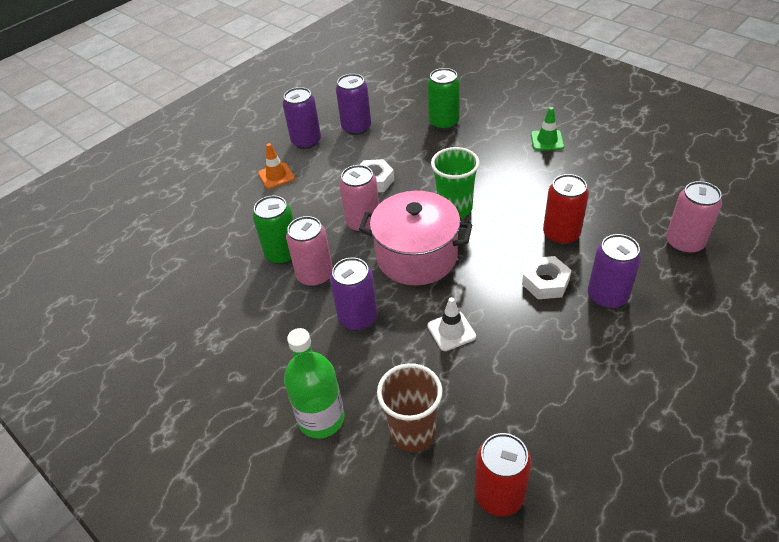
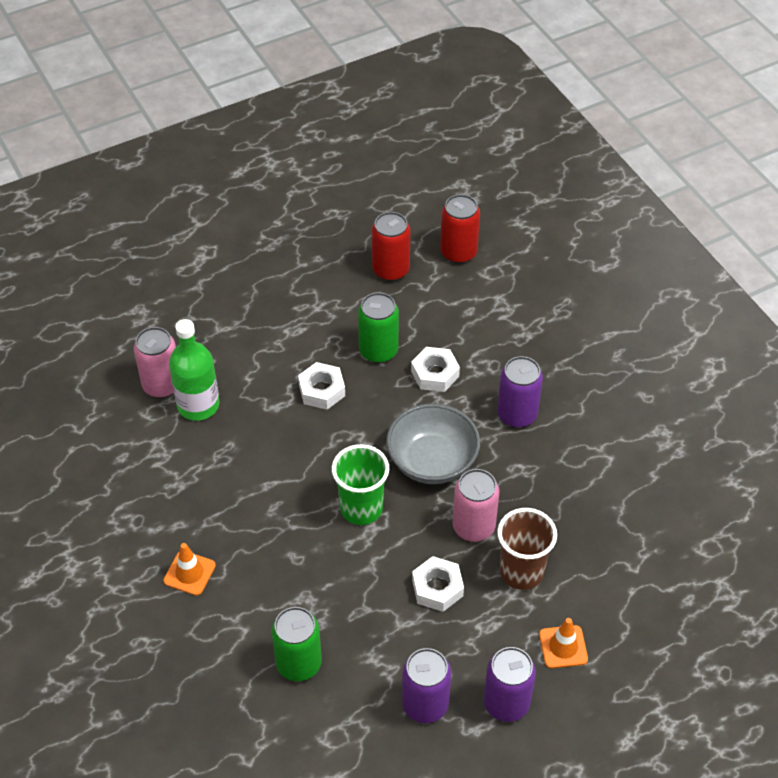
camera: 165 degrees left, 5 degrees up
(283, 254) = (577, 516): green can -> green can (378, 350)
(315, 275) = (547, 476): pink can -> none
(321, 418) = (575, 339): green bottle -> green bottle (198, 405)
(413, 432) = (503, 307): brown cup -> brown cup (521, 572)
(416, 256) = (432, 461): pink pot -> grey bowl
(451, 331) = (435, 374): white traffic cone -> white nut
(547, 141) = (189, 573): green traffic cone -> orange traffic cone
(561, 234) = (270, 435): red can -> red can (390, 270)
(607, 296) = (276, 359): purple can -> none

